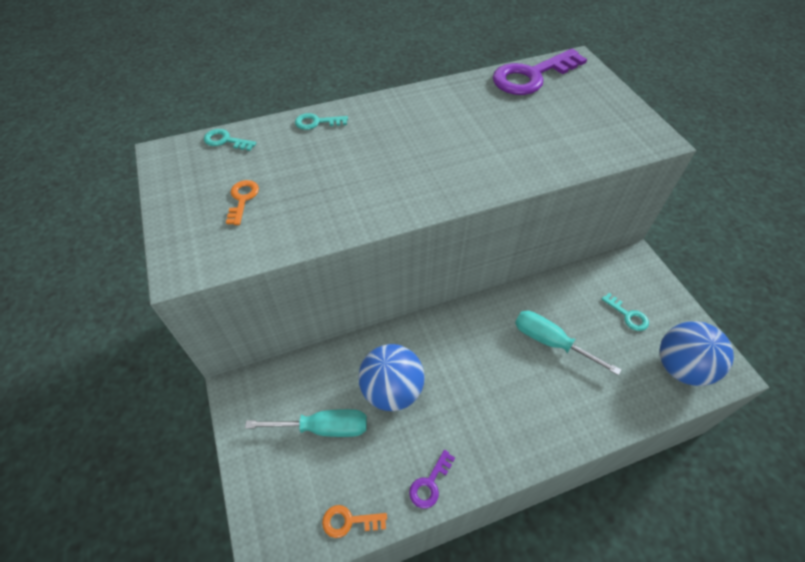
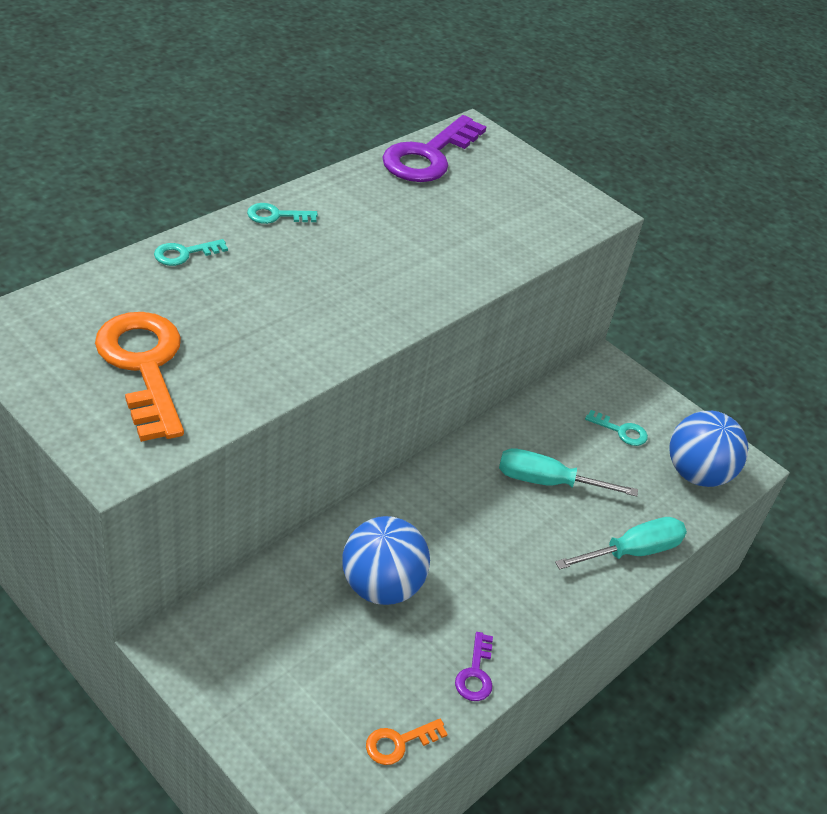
camera: 30 degrees left, 10 degrees down
(226, 141) = (70, 297): turquoise key -> turquoise key (276, 216)
(242, 199) = (144, 367): orange key -> orange key, size x2.19
(323, 428) = (314, 653): turquoise screwdriver -> turquoise screwdriver (632, 552)

